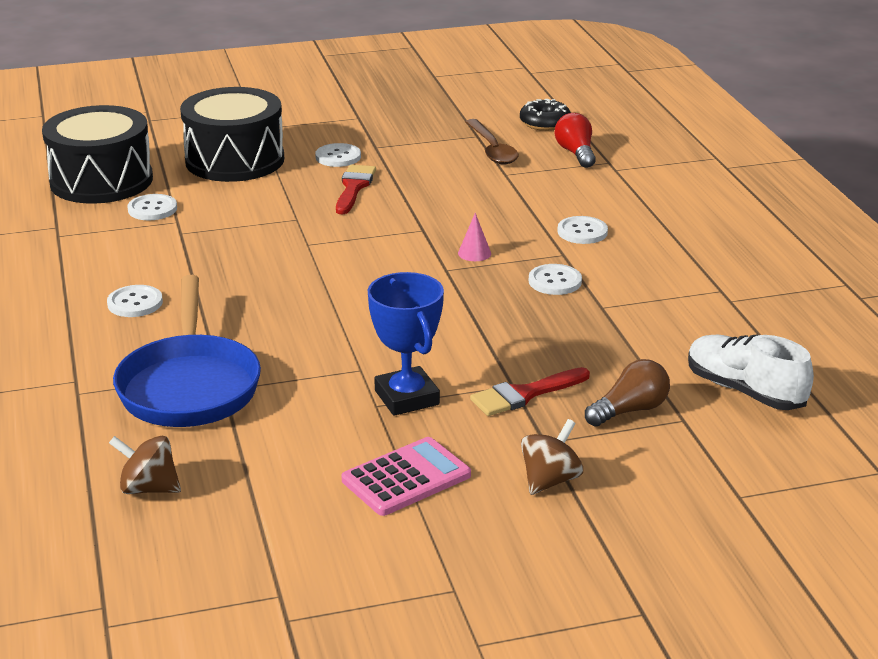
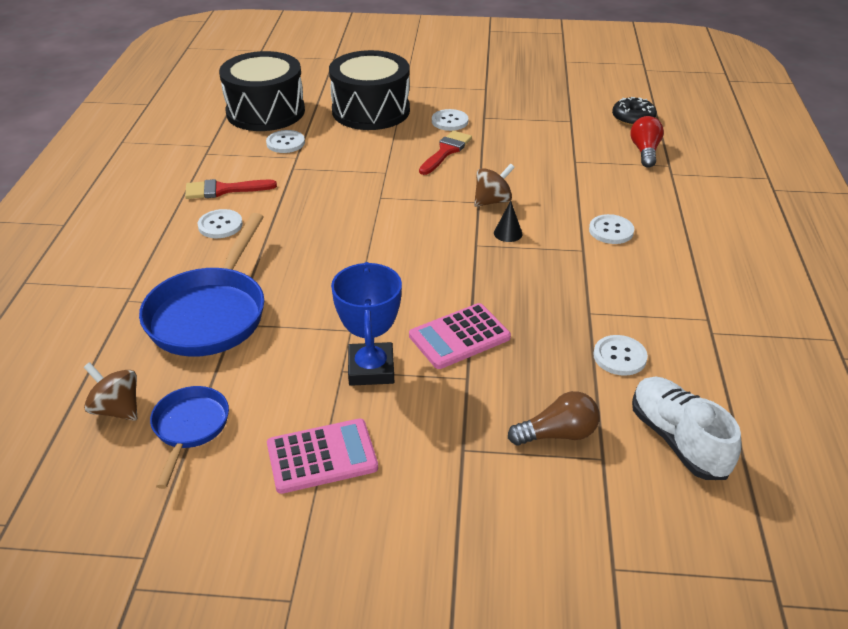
camera: 20 degrees right, 10 degrees up
(245, 486) = (190, 428): none -> blue pan
(474, 253) = (508, 233): pink cone -> black cone
(481, 352) = (459, 337): none -> pink calculator
(492, 149) = (576, 136): brown spoon -> none
(524, 394) = (472, 391): red brush -> red brush (224, 190)
(550, 480) = (444, 496): brown spinning top -> brown spinning top (492, 201)
(555, 281) = (561, 276): white button -> white button (619, 357)

